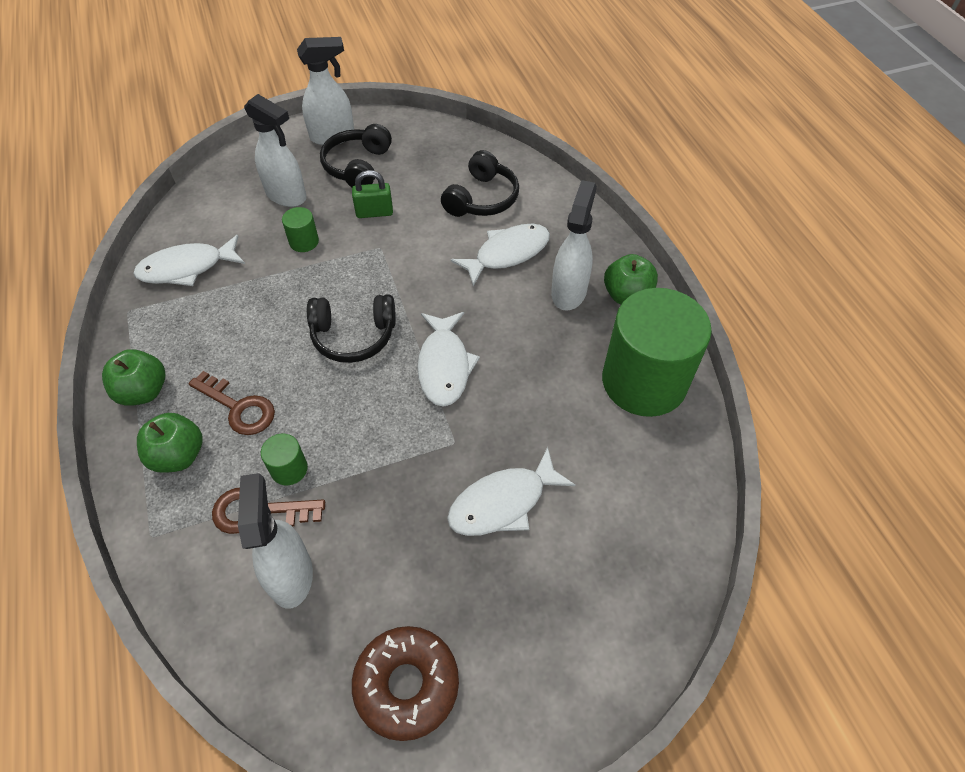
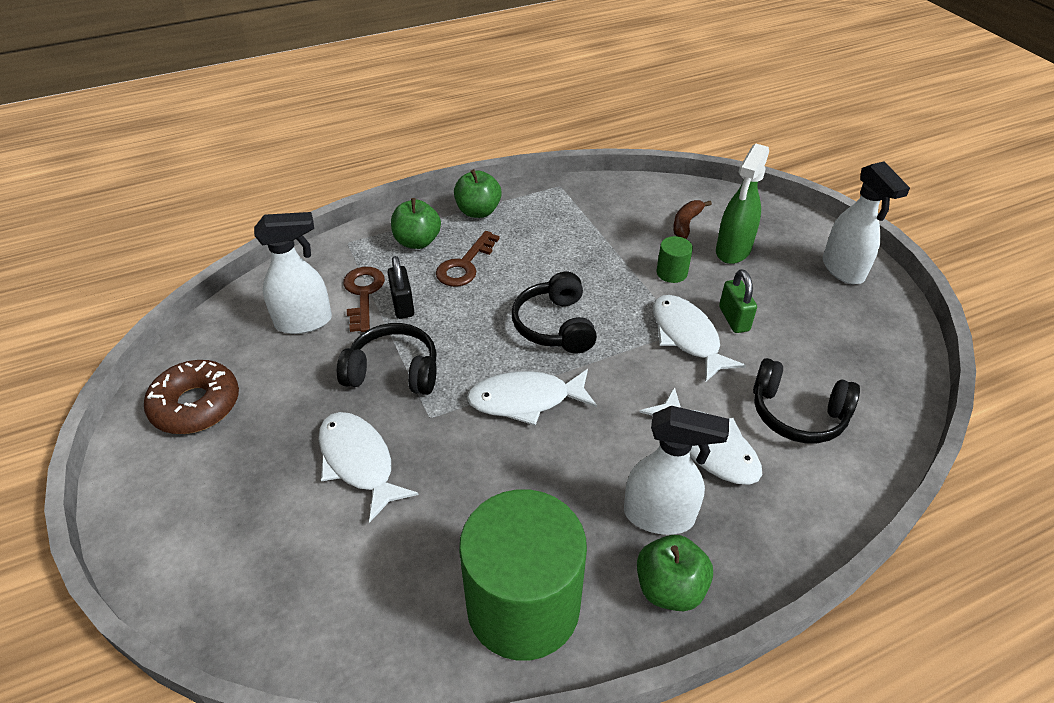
camera: 85 degrees right, 10 degrees down
(187, 268) = (615, 207): white fish -> white fish (687, 337)
(236, 219) = (686, 224): none -> brown banana
(286, 196) = (733, 251): white spray bottle -> green spray bottle
(289, 469) = (403, 305): green cylinder -> black padlock
(357, 166) = (803, 296): black headphones -> black headphones (393, 371)

